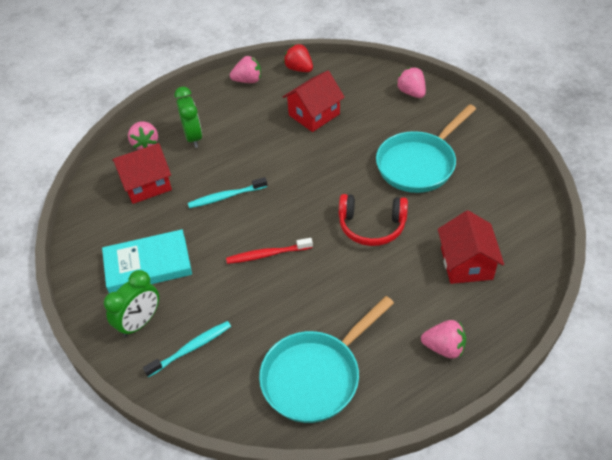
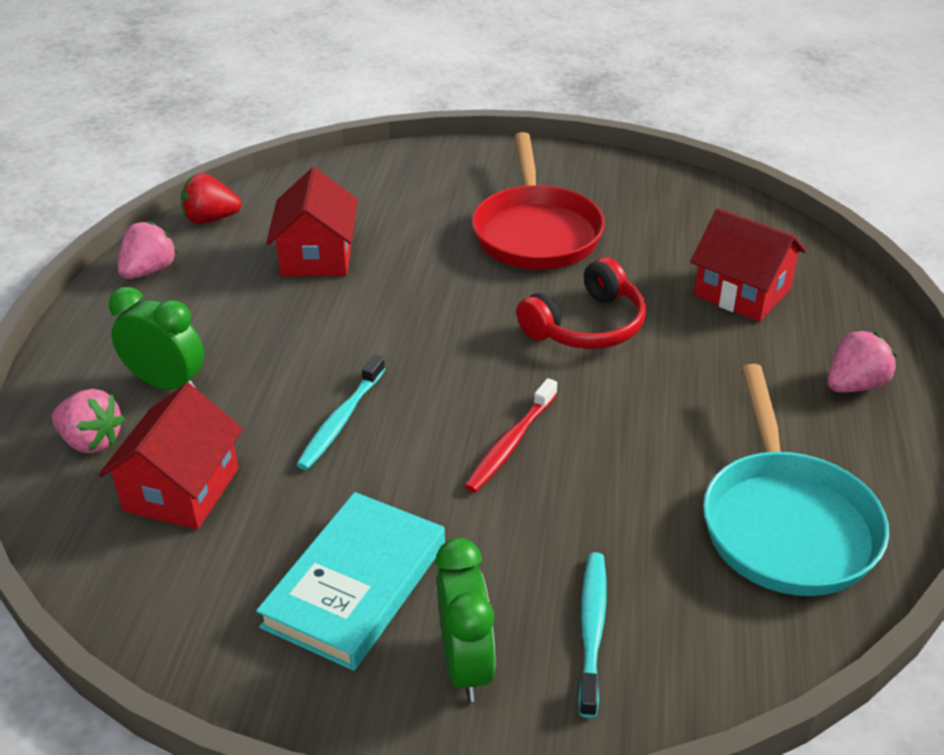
camera: 50 degrees left, 10 degrees down
(411, 93) = (410, 169): pink strawberry -> none
(419, 164) = (536, 232): turquoise pan -> red pan

